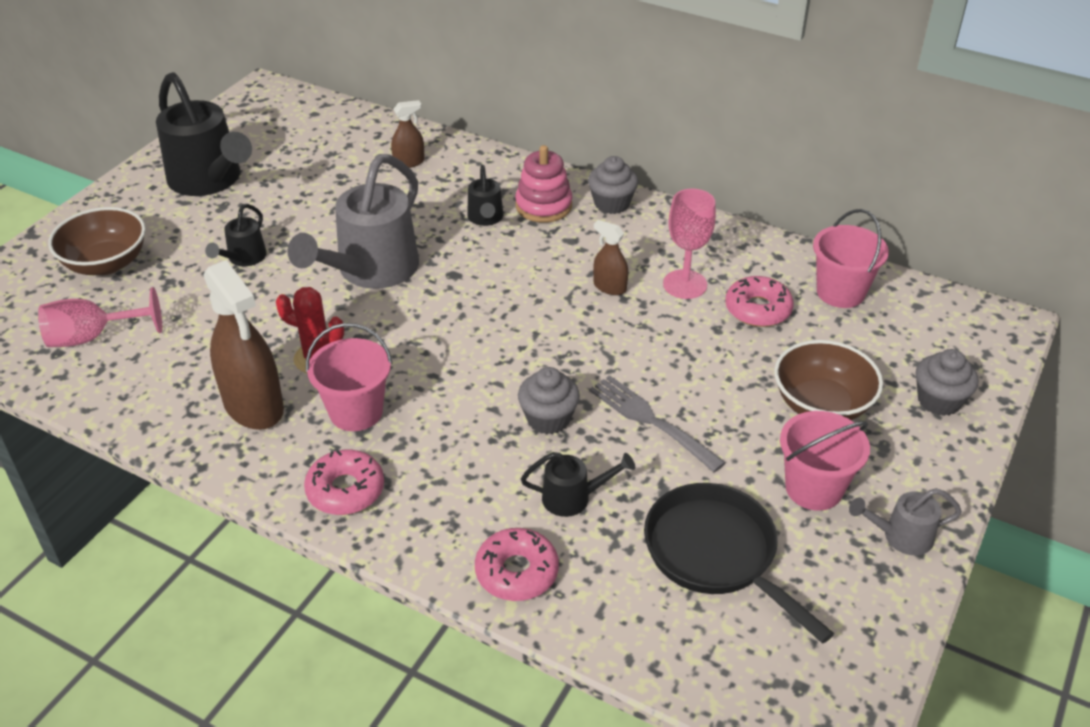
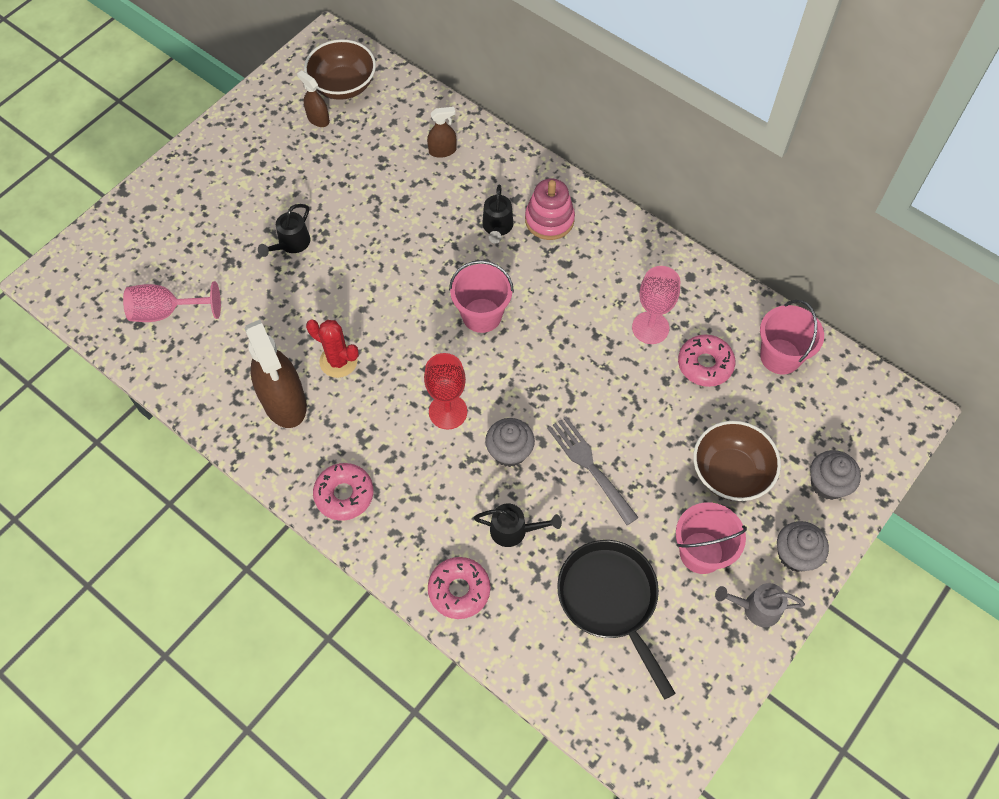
camera: 10 degrees right, 20 degrees up
(106, 263) = (180, 233): brown bowl -> brown bowl (343, 86)
(209, 180) = (271, 149): black watering can -> none
(356, 412) = (361, 420): pink bucket -> pink bucket (482, 315)
(370, 271) = (392, 273): grey watering can -> none
(463, 390) = (448, 412): none -> red goblet
(609, 287) = (586, 321): brown spray bottle -> brown spray bottle (318, 119)
(612, 203) = (608, 225): grey cupcake -> grey cupcake (795, 554)

